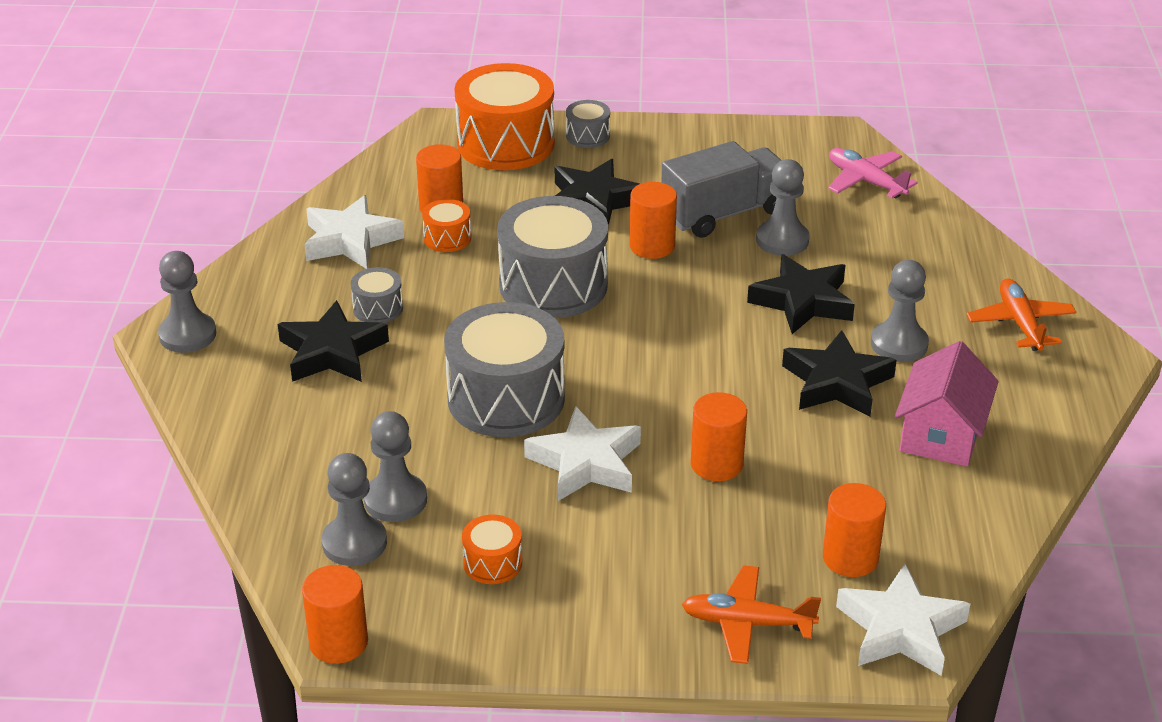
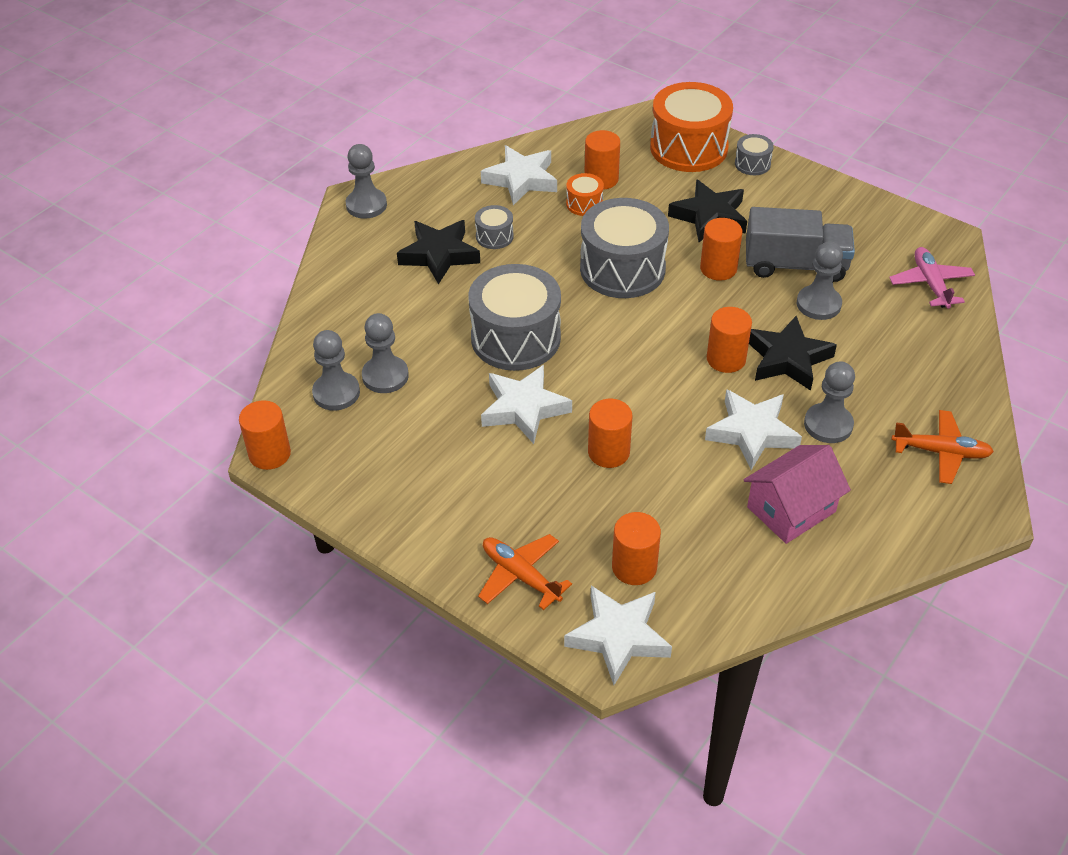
camera: 35 degrees right, 10 degrees up
(492, 563) = (403, 448): orange drum -> none
(744, 326) = (726, 359): none -> orange cylinder
(837, 382) = (752, 432): black star -> white star
(1020, 323) = (941, 452): orange plane -> orange plane turned 75 degrees clockwise

